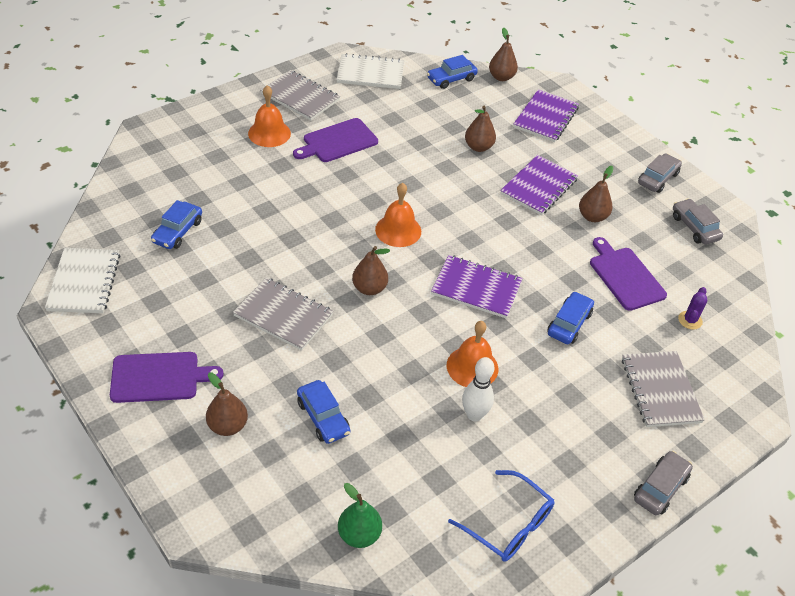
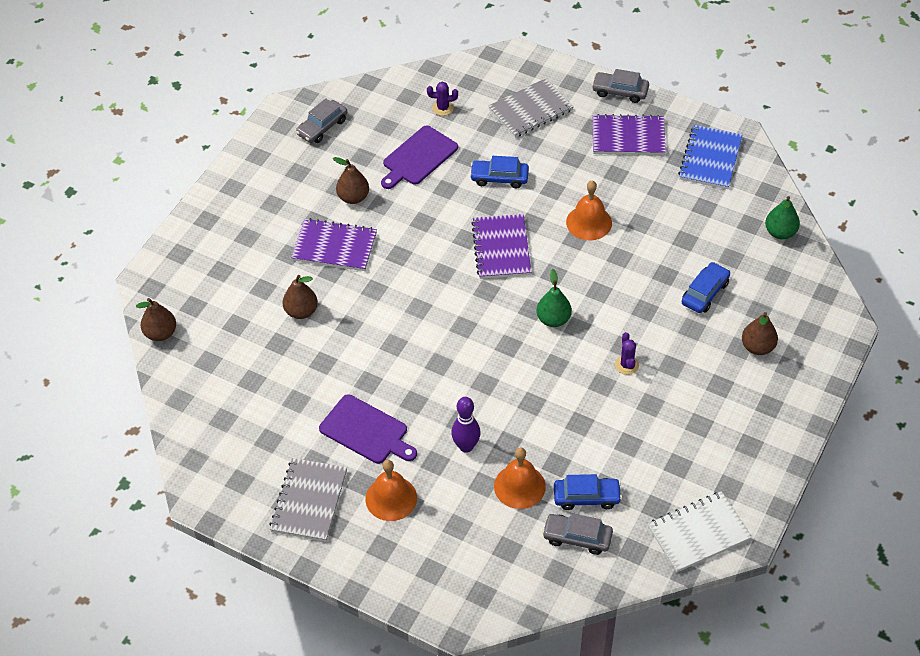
camera: 110 degrees left, 5 degrees up
(159, 377) = (750, 416): purple cutting board -> none
(281, 185) = (466, 446): none -> purple bowling pin
(283, 315) = (626, 365): grey notebook -> purple cactus
(369, 288) = (553, 319): brown pear -> green pear
(370, 73) = (223, 455): white notebook -> none
(398, 230) = (466, 328): orange bell -> orange bell (519, 486)
(451, 79) = (190, 376): blue car -> none
(474, 415) = (634, 206): white bowling pin -> none
(509, 525) = (710, 159): blue glasses -> blue notebook
(545, 117) = (216, 274): purple notebook -> purple notebook (628, 137)
(657, 178) = (266, 166): grey car -> grey car (577, 537)

